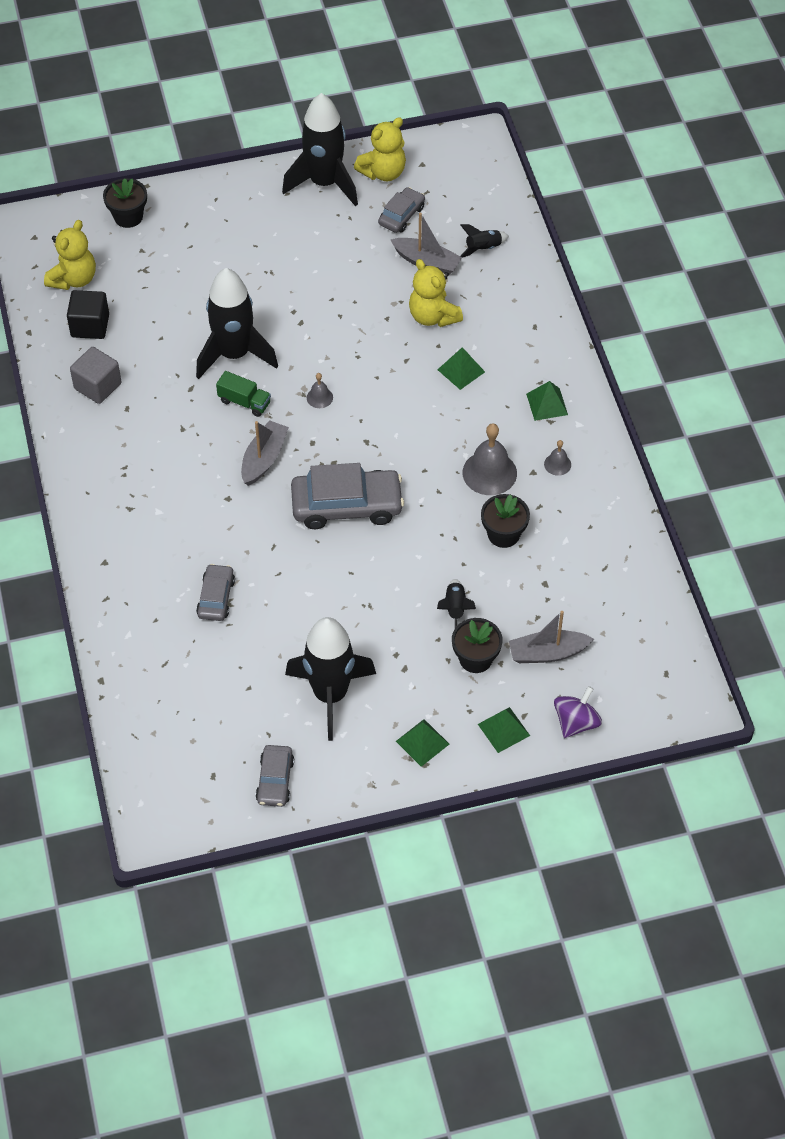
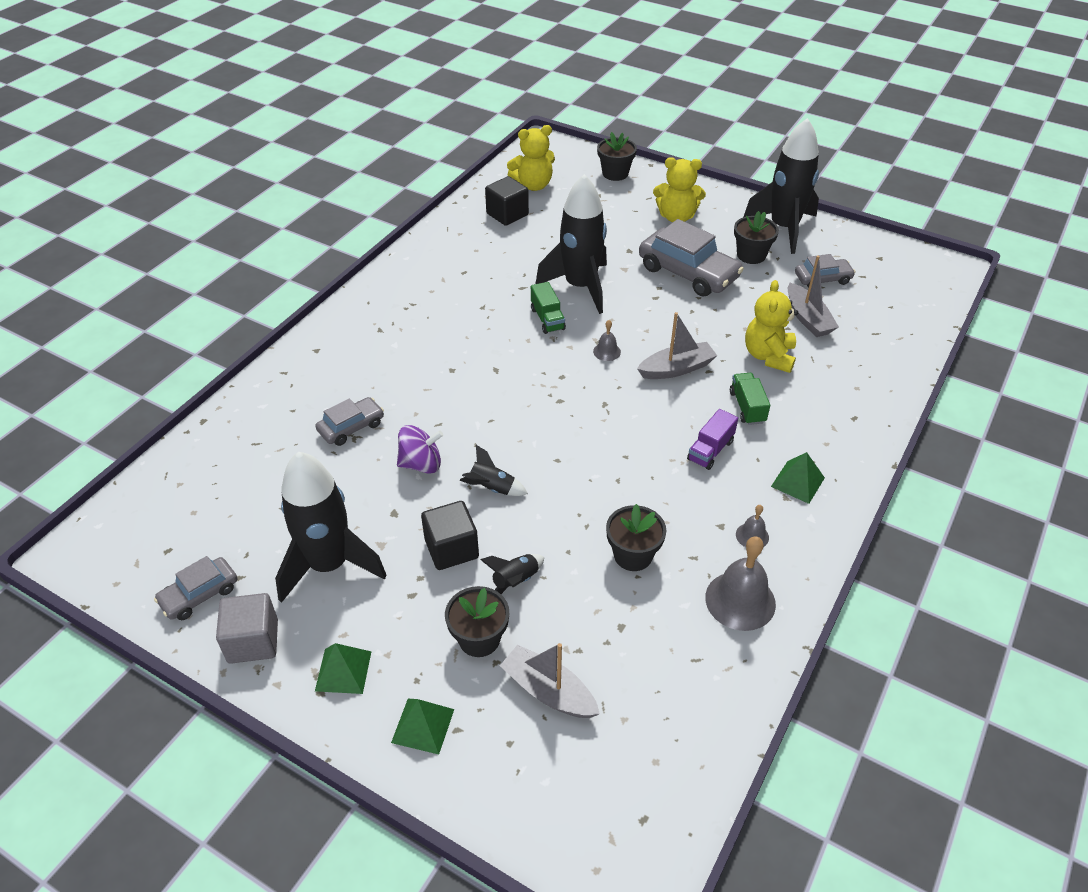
camera: 45 degrees right, 10 degrees down
(98, 386) = (464, 248): grey cube -> grey cube (253, 641)
(264, 459) = (512, 363): grey boat -> grey boat (676, 369)
(328, 229) = (751, 255): none -> black flower pot
(347, 505) = (530, 437): grey car -> grey car (688, 272)
(383, 172) = (840, 246): yellow teddy bear -> yellow teddy bear (676, 217)
(392, 621) = (451, 549): none -> black cube
(461, 370) = (747, 407): green pyramid -> green truck
(472, 423) = (710, 450): none -> purple truck
(483, 248) = (869, 337): black rocket -> black rocket (492, 488)
(489, 473) = (680, 498): grey bell -> grey bell (740, 600)
(576, 722) = (495, 783): purple spinning top -> purple spinning top (421, 464)

